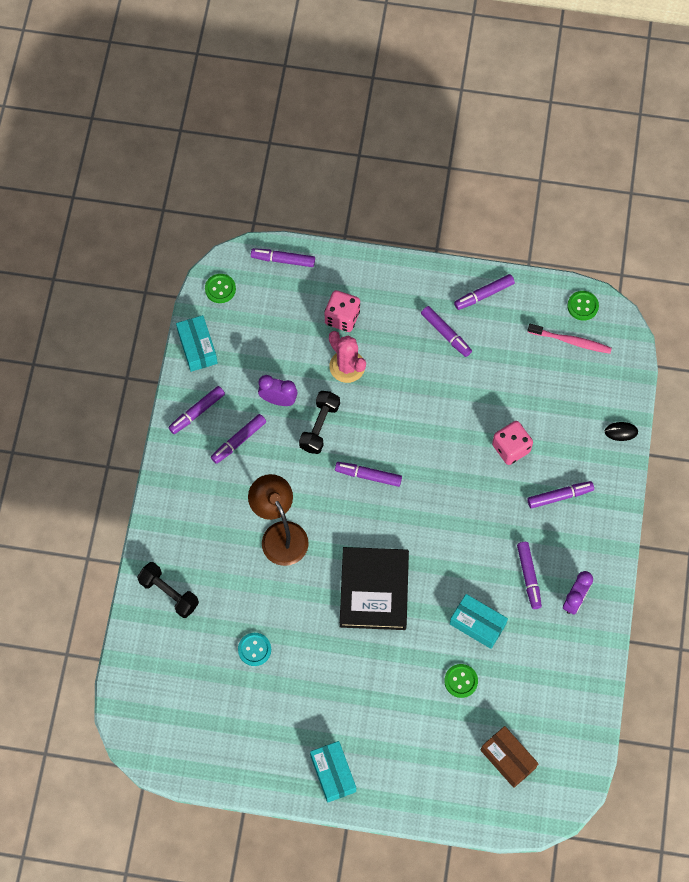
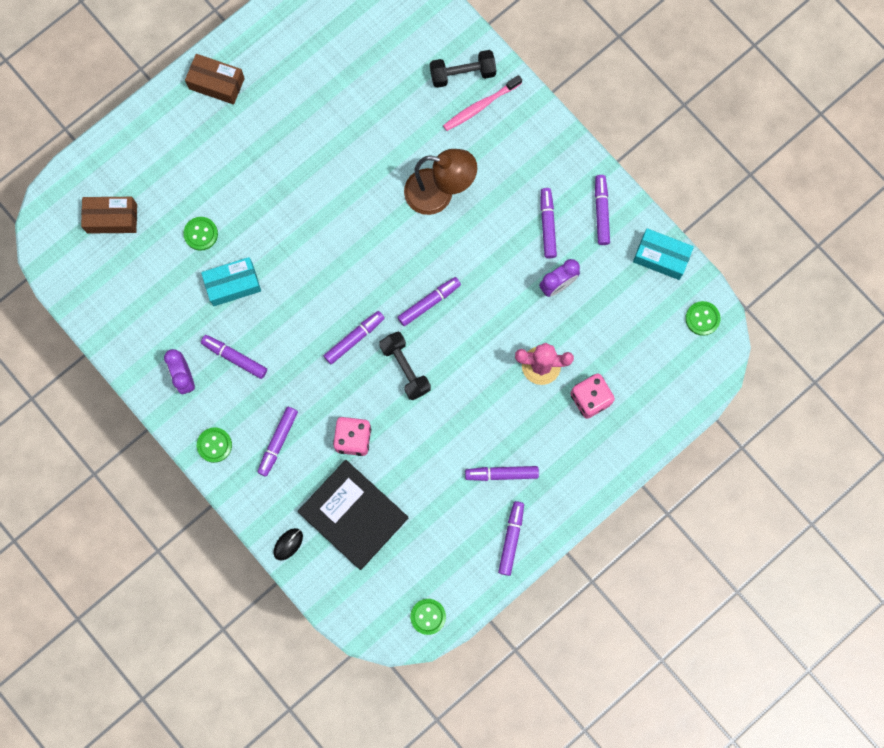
camera: 130 degrees right, 10 degrees up
(254, 649) = (362, 102): turquoise button -> none
(283, 260) = (687, 393): purple marker -> purple marker (354, 339)
(319, 427) = (505, 299): black dumbbell -> black dumbbell (405, 368)
(333, 774) = (216, 83): turquoise box -> brown box
(374, 590) = (330, 228): black book -> black book (353, 515)
(571, 341) = (404, 576): pink toothbrush -> pink toothbrush (480, 106)
(602, 537) = (214, 445): none -> green button

